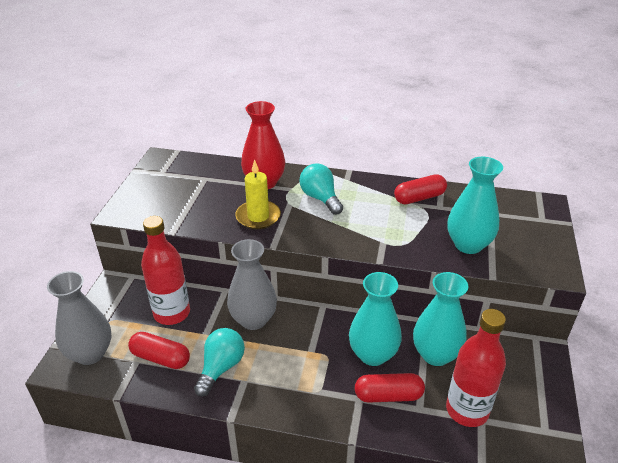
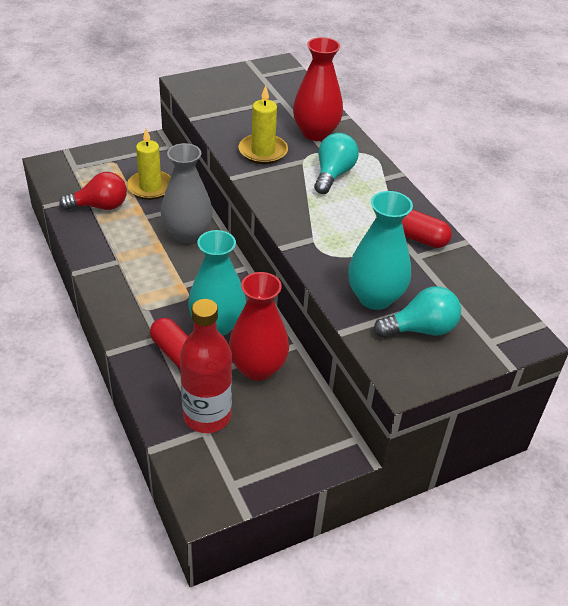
camera: 50 degrees right, 5 degrees up
(90, 353) = (73, 170): grey vase -> none
(160, 358) = (100, 206): red capsule -> red light bulb
(172, 313) = (150, 187): red bottle -> yellow candle
(221, 367) = (119, 242): turquoise light bulb -> turquoise light bulb (420, 329)
(435, 354) = (258, 368): turquoise vase -> red vase

